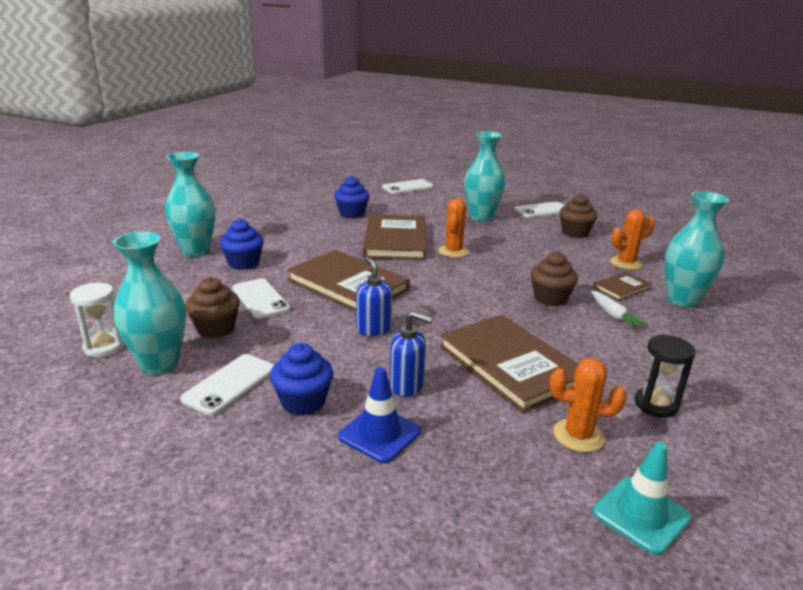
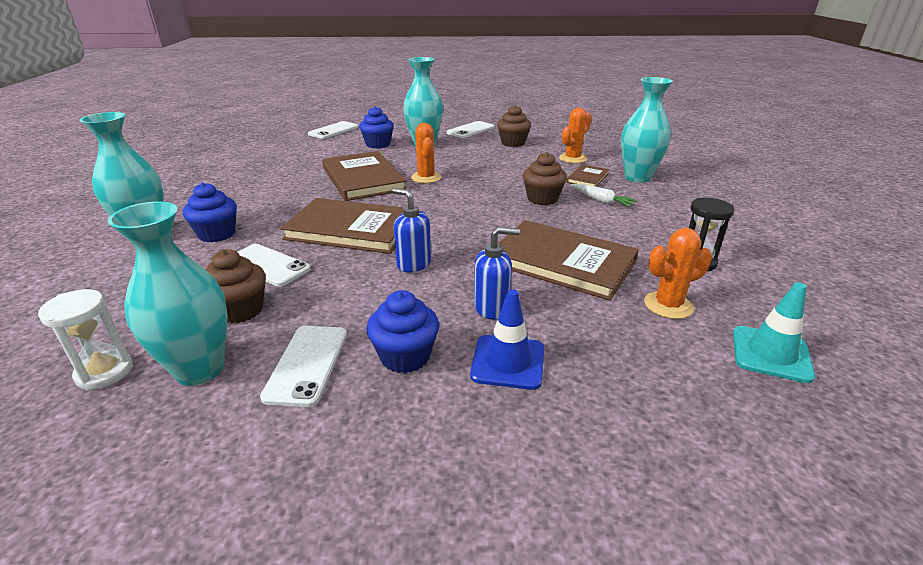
camera: 25 degrees left, 5 degrees up
(352, 214) = (298, 163): blue cupcake -> blue cupcake (378, 144)

